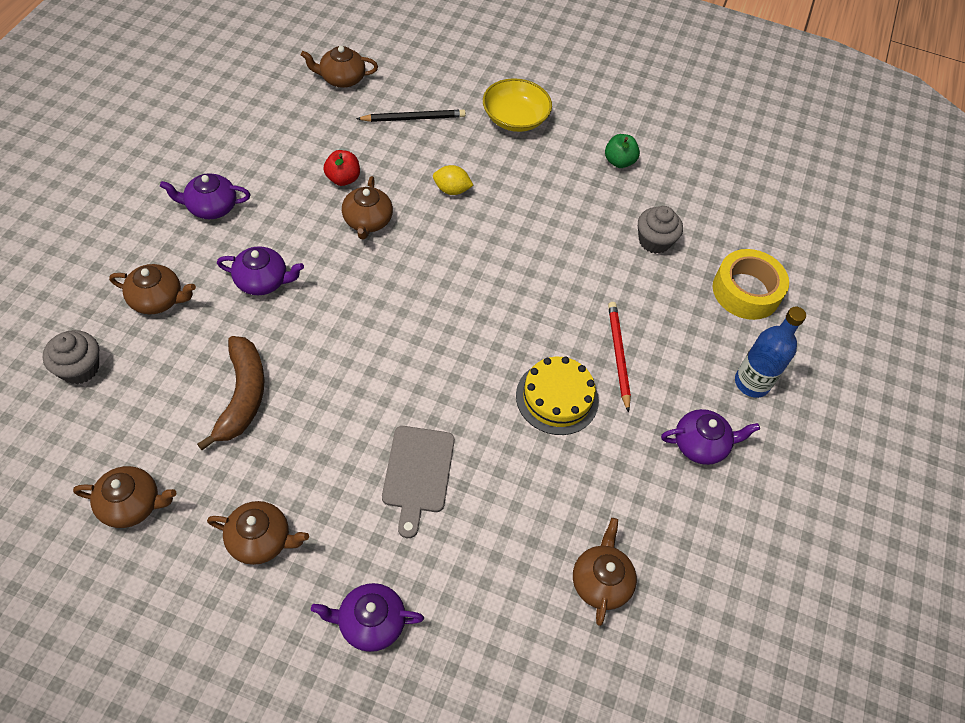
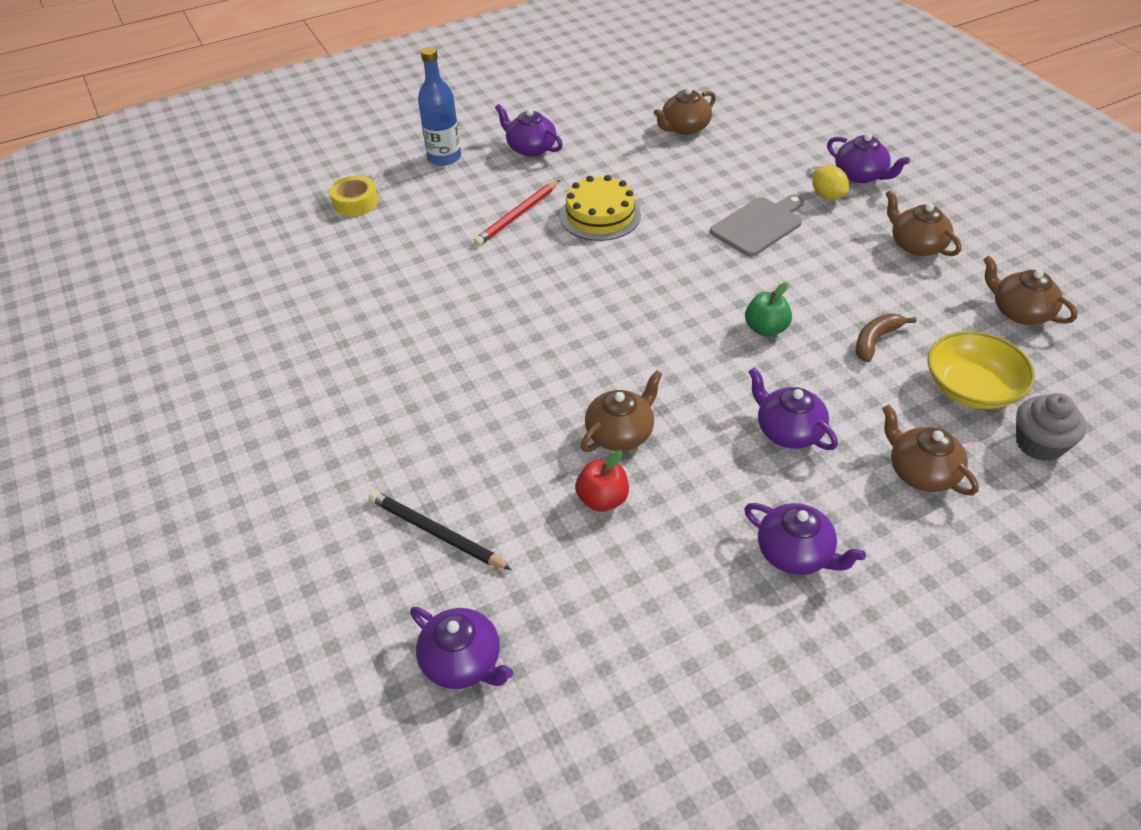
camera: 130 degrees left, 10 degrees down
(242, 396) = (876, 340): brown banana -> brown banana, size x0.60
(341, 79) = (463, 662): brown teapot -> purple teapot
(451, 190) = (494, 417): yellow lemon -> yellow lemon (827, 196)
(515, 118) = (321, 460): yellow bowl -> yellow bowl (972, 388)
(619, 161) = (289, 350): green apple -> green apple (766, 329)
(654, 241) = (368, 269): grey cupcake -> none
(746, 291) = (355, 202): yellow tape -> yellow tape, size x0.63

